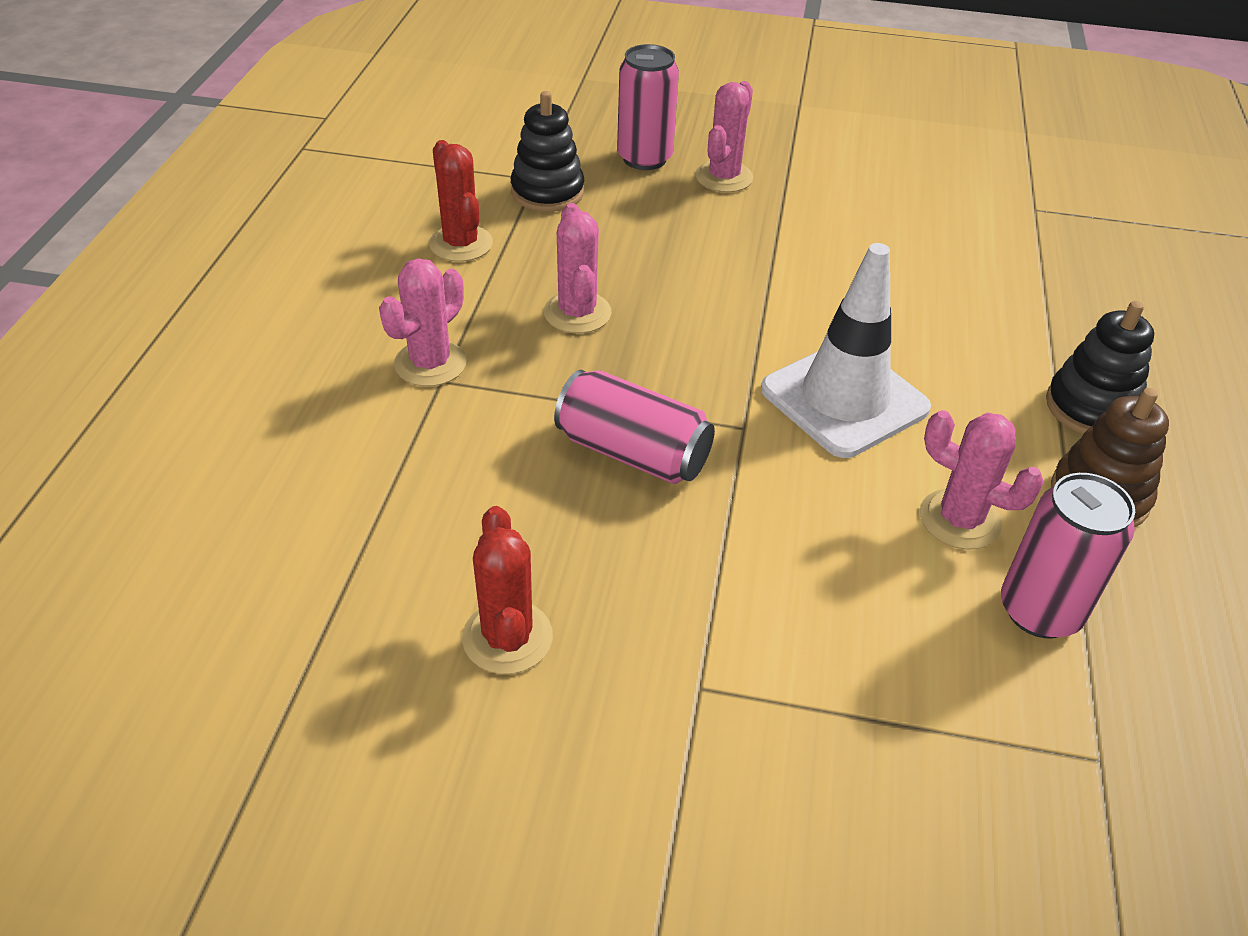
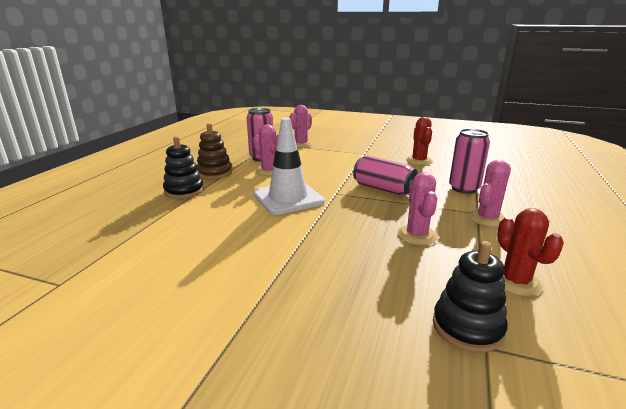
camera: 170 degrees left, 20 degrees down
(644, 158) = (375, 369): pink can -> pink can (464, 188)
(724, 177) = (297, 335): pink cactus -> pink cactus (301, 144)

